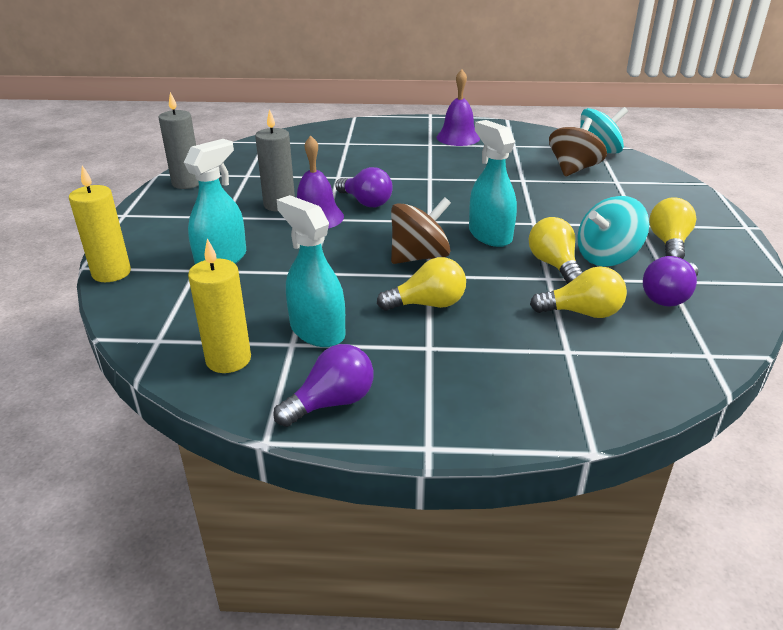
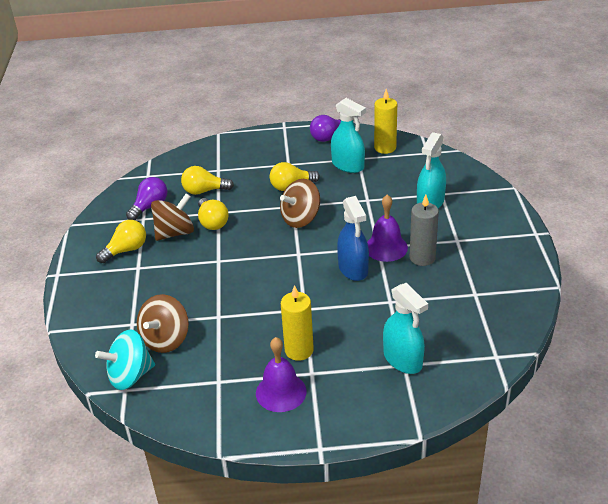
camera: 175 degrees right, 5 degrees up
(111, 273) = (491, 185): yellow candle -> yellow candle (299, 350)
(187, 183) = (520, 276): grey candle -> none
(366, 202) = (353, 269): purple light bulb -> blue spray bottle
(490, 235) = (253, 244): turquoise spray bottle -> turquoise spray bottle (403, 360)
(607, 257) = (175, 233): turquoise spinning top -> brown spinning top
(668, 243) = (126, 250): yellow light bulb -> yellow light bulb turned 135 degrees counterclockwise

